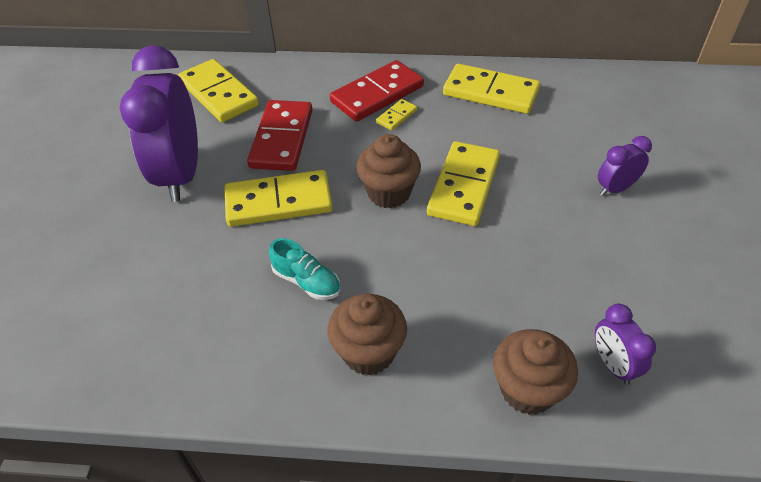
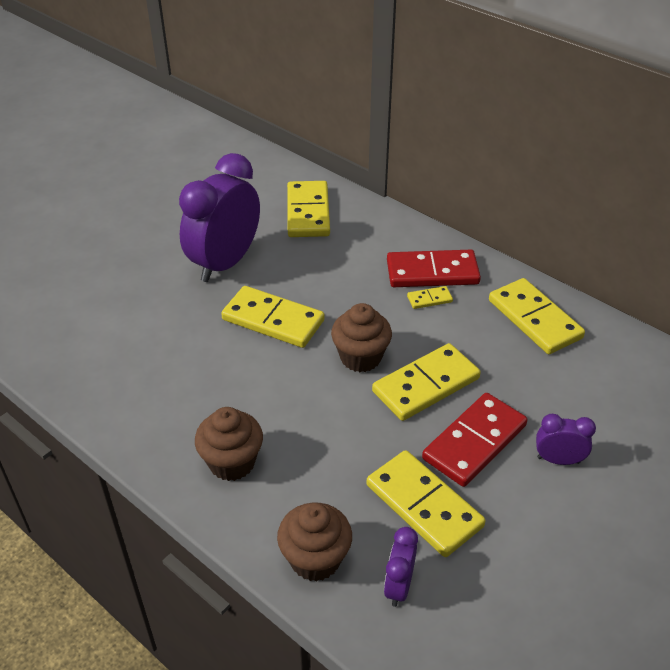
camera: 35 degrees right, 5 degrees down
(281, 138) = (321, 272): red domino -> red domino (474, 442)
(307, 281) = (238, 389): turquoise shoe -> none
(562, 284) = (424, 505): none -> yellow domino

